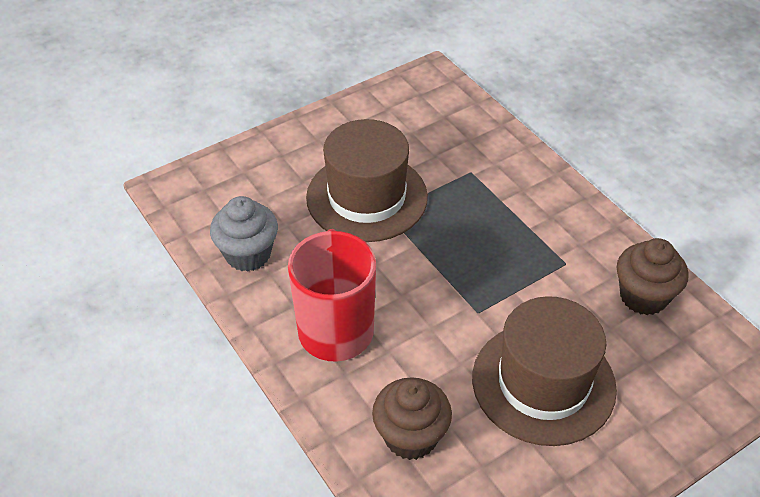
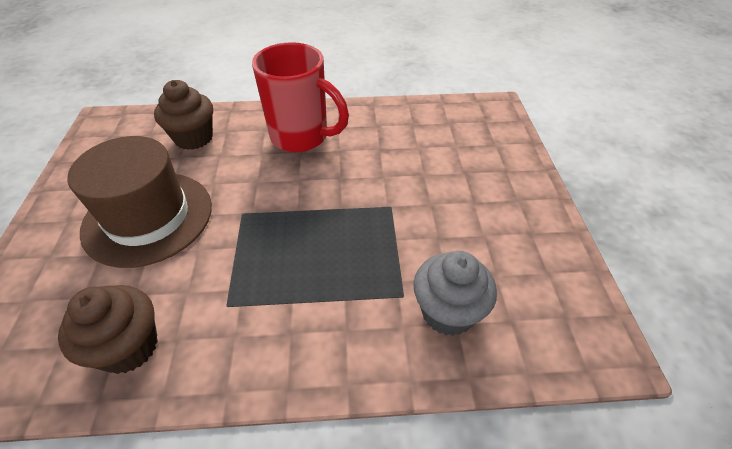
camera: 120 degrees right, 0 degrees up
(248, 254) = (402, 121): grey cupcake -> grey cupcake (447, 312)
(367, 197) = (418, 201): brown hat -> none

